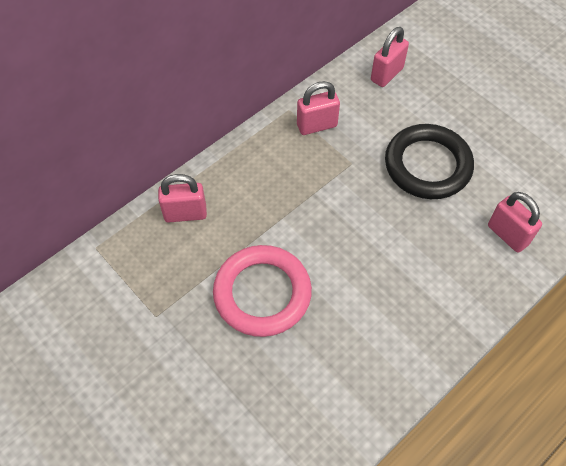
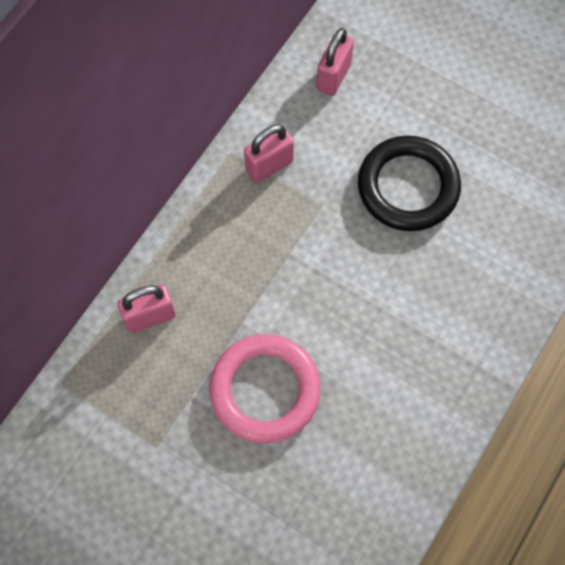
camera: 15 degrees left, 10 degrees up
(507, 235) = (513, 252): pink padlock -> none

